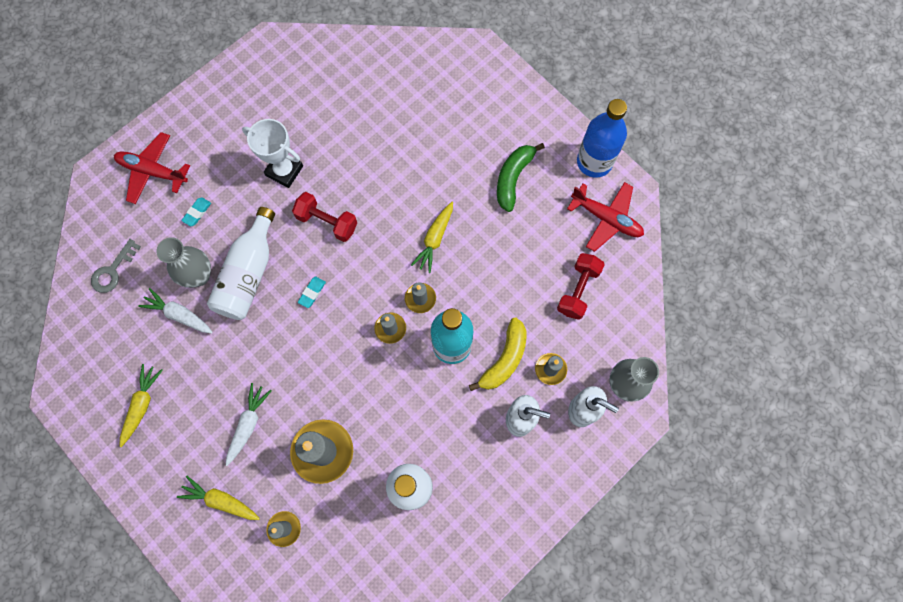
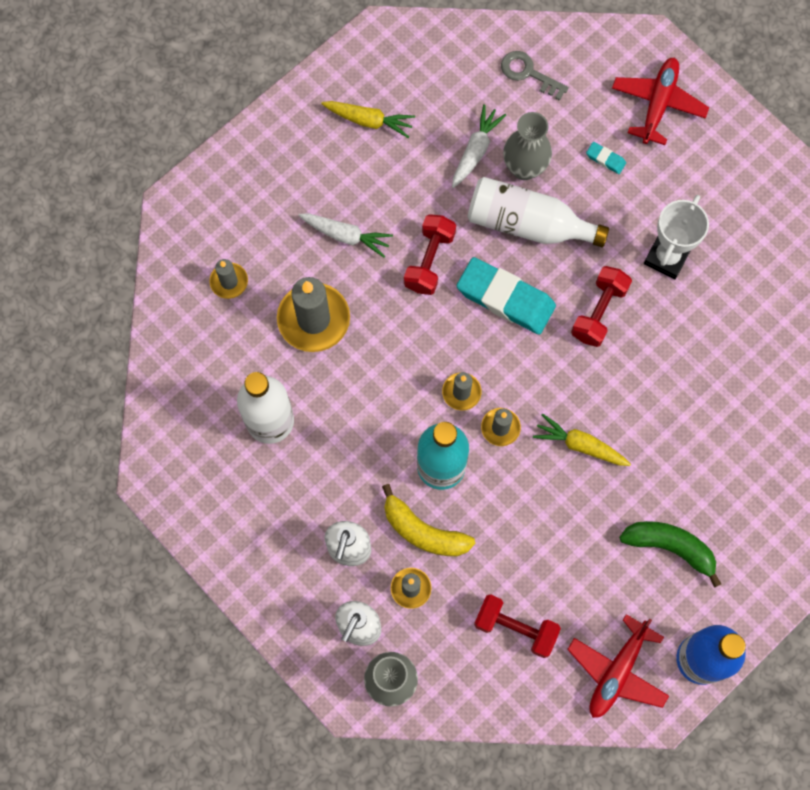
camera: 90 degrees right, 0 degrees up
(221, 500) = (261, 213): yellow carrot -> none
(276, 353) = (429, 261): none -> red dumbbell
(312, 293) = (505, 298): turquoise eraser -> turquoise eraser, size x2.37

